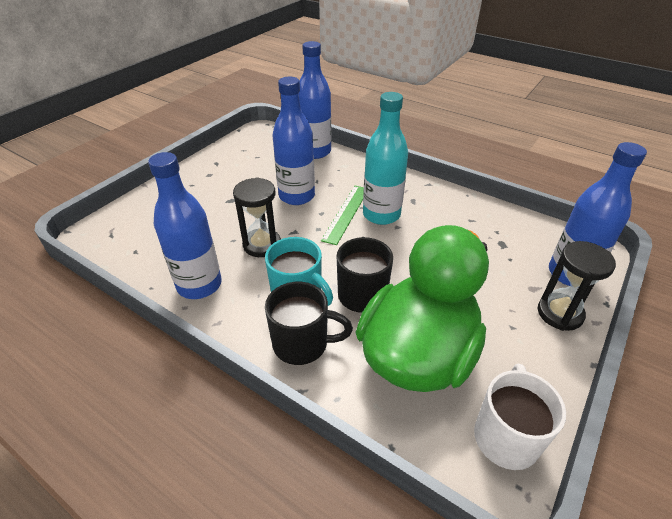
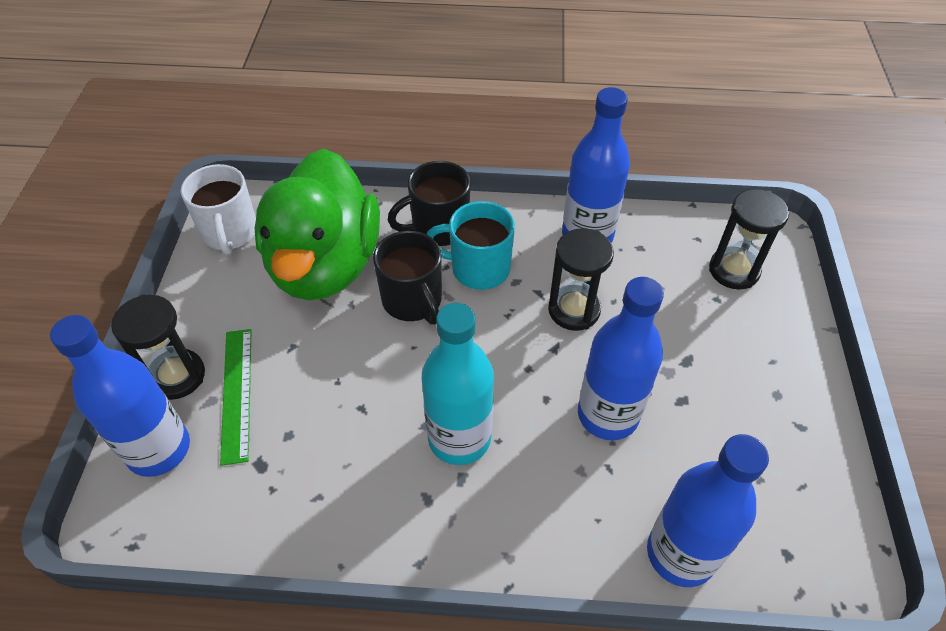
camera: 150 degrees right, 10 degrees up
(144, 226) = (734, 270): none -> black hourglass
(346, 213) = (511, 415): green ruler -> green ruler (236, 393)

